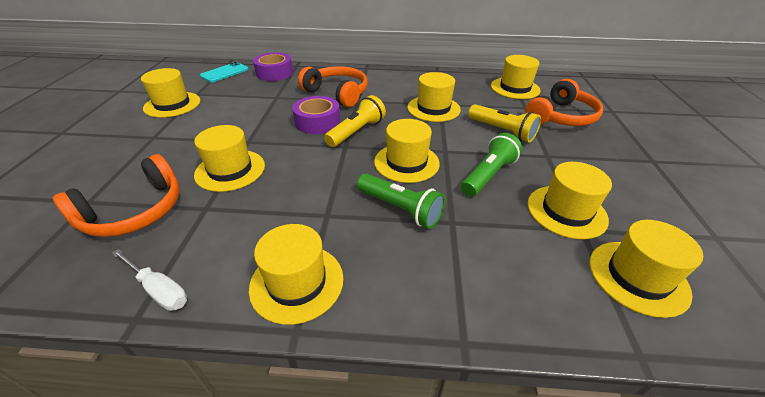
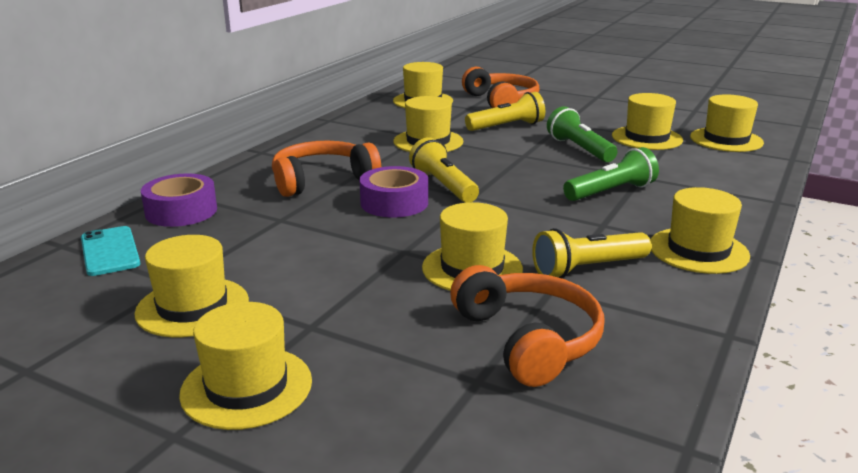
camera: 65 degrees left, 15 degrees down
(159, 289) = (688, 321): white screwdriver -> none
(241, 220) = (587, 269): none -> yellow flashlight
(406, 162) = (532, 175): yellow hat -> yellow hat (247, 387)

